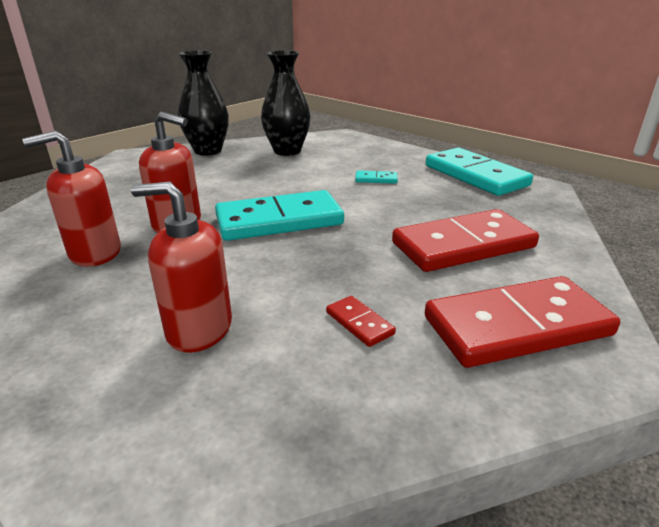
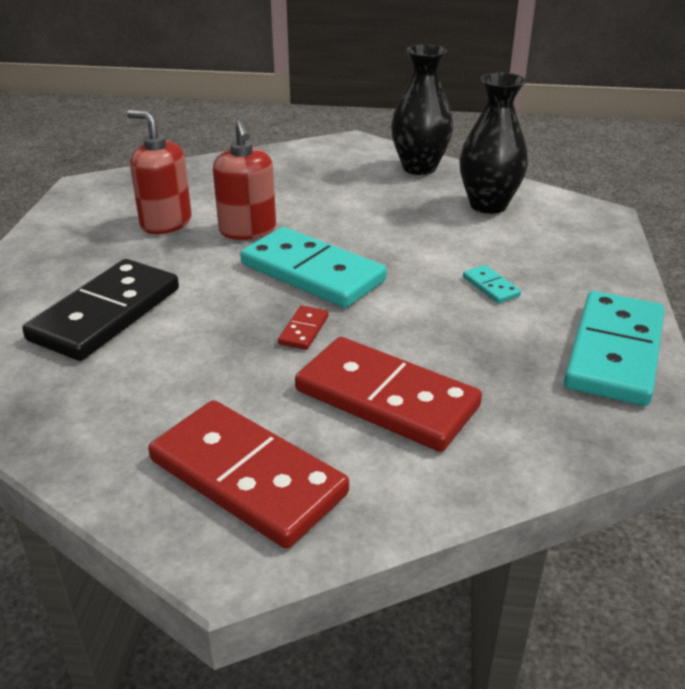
camera: 55 degrees right, 5 degrees up
(199, 329) = (106, 314): red soap dispenser -> black domino
(359, 323) = (175, 383): red domino -> red domino (303, 330)

